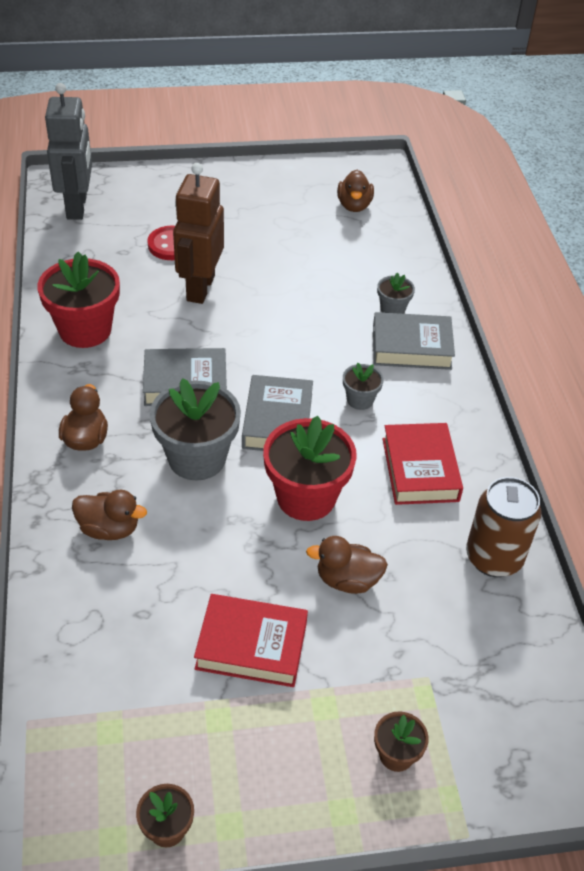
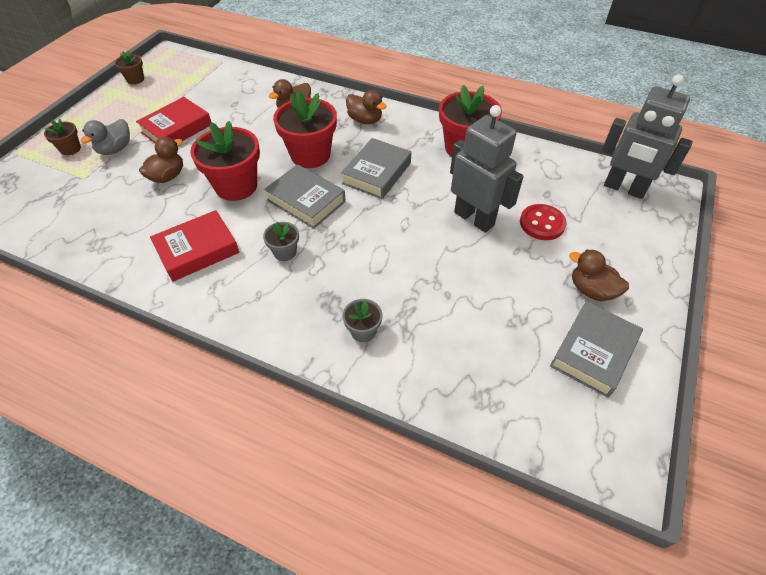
camera: 125 degrees right, 5 degrees up
(197, 458) = (310, 155): grey flower pot -> red flower pot
(200, 288) = (474, 218): brown robot -> grey robot
(350, 690) = (115, 149): none -> grey duck
(354, 205) = (544, 393): brown duck -> brown duck (591, 290)
(411, 347) = (309, 317): grey book -> grey book (593, 352)
(420, 469) = (197, 250): red book -> red book turned 60 degrees counterclockwise
(493, 558) = (102, 247): brown can -> none

